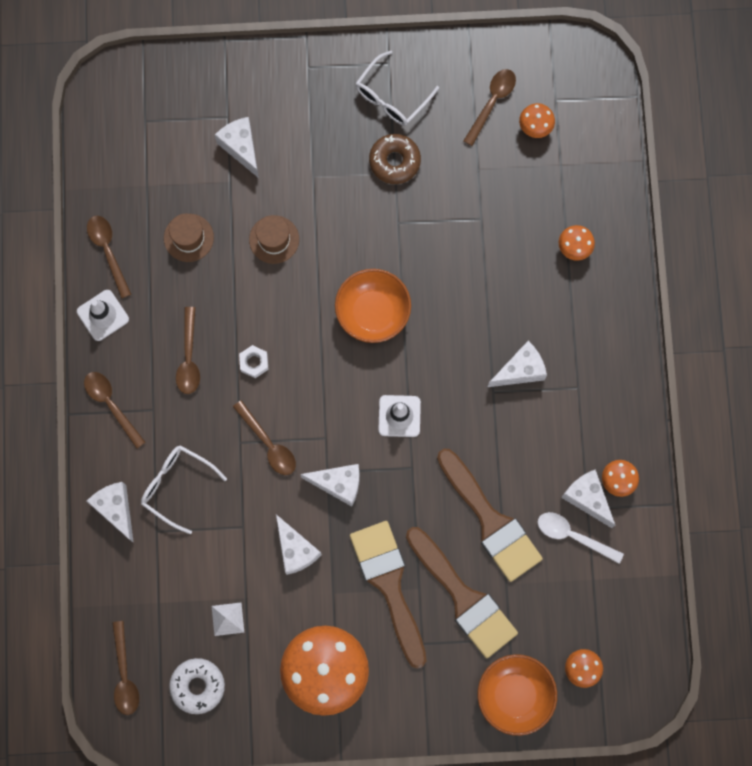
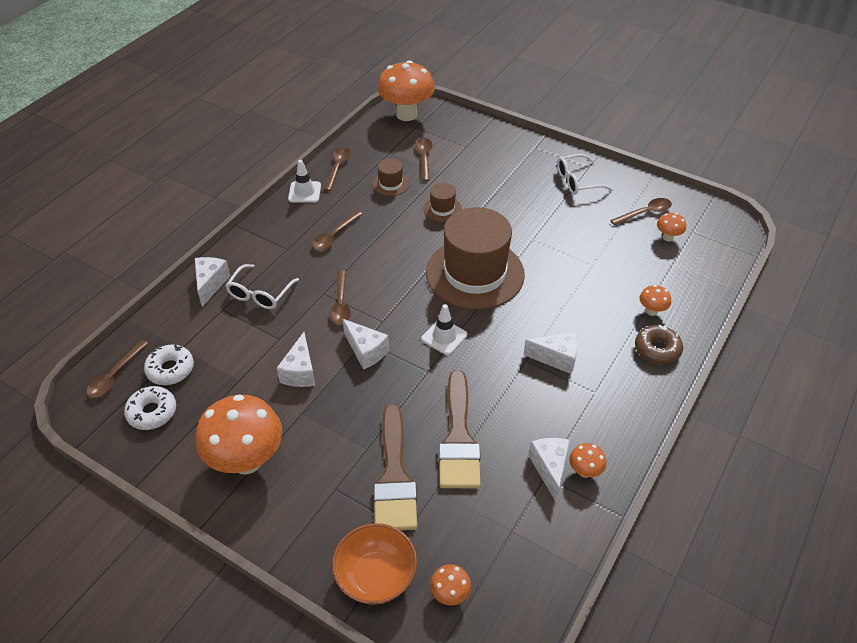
camera: 35 degrees right, 30 degrees down
(111, 405) = (264, 233): brown spoon -> brown spoon (424, 158)
(117, 104) = (406, 114): none -> orange mushroom
(171, 632) = (170, 369): none -> white donut
(177, 486) = (260, 293): white glasses -> white glasses turned 135 degrees counterclockwise
(227, 619) = (214, 385): white pyramid -> none
(241, 148) = (461, 161): white cheese -> none
(254, 362) = (372, 258): white nut -> none
(373, 312) = (475, 273): orange bowl -> brown hat
(389, 584) = (345, 433): brown brush -> none
(394, 161) = (554, 210): brown donut -> brown donut (657, 349)
(573, 536) = (518, 488): white spoon -> none

